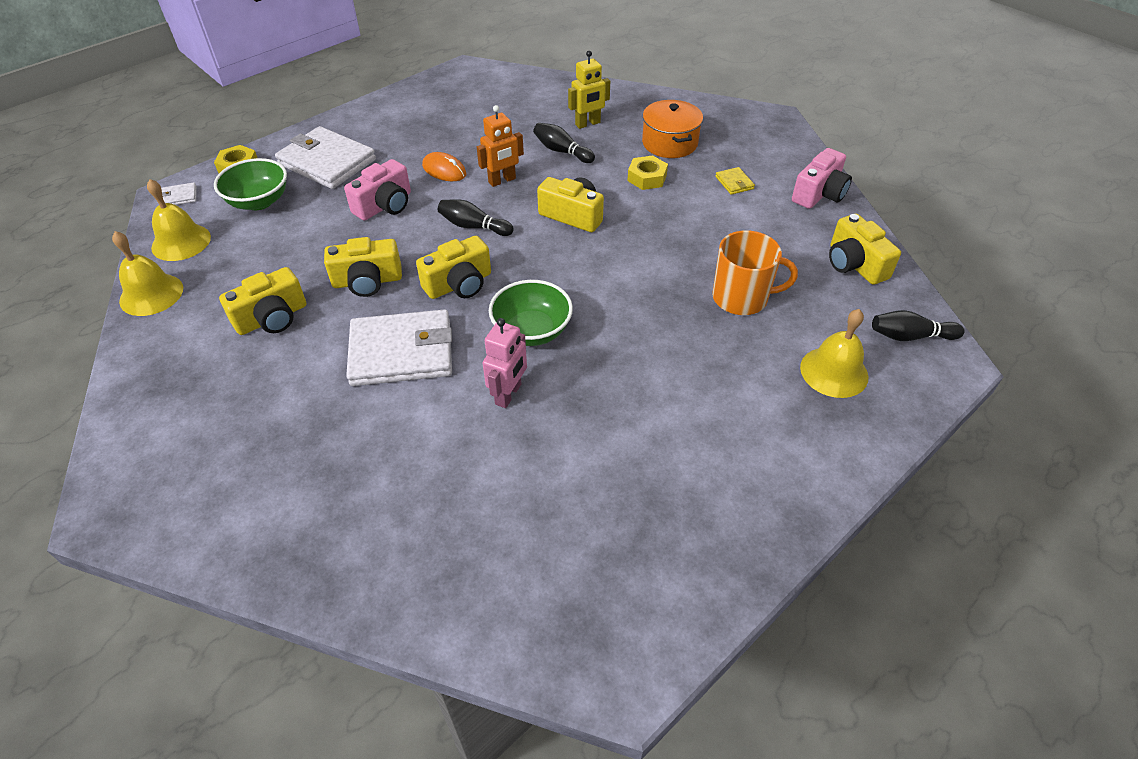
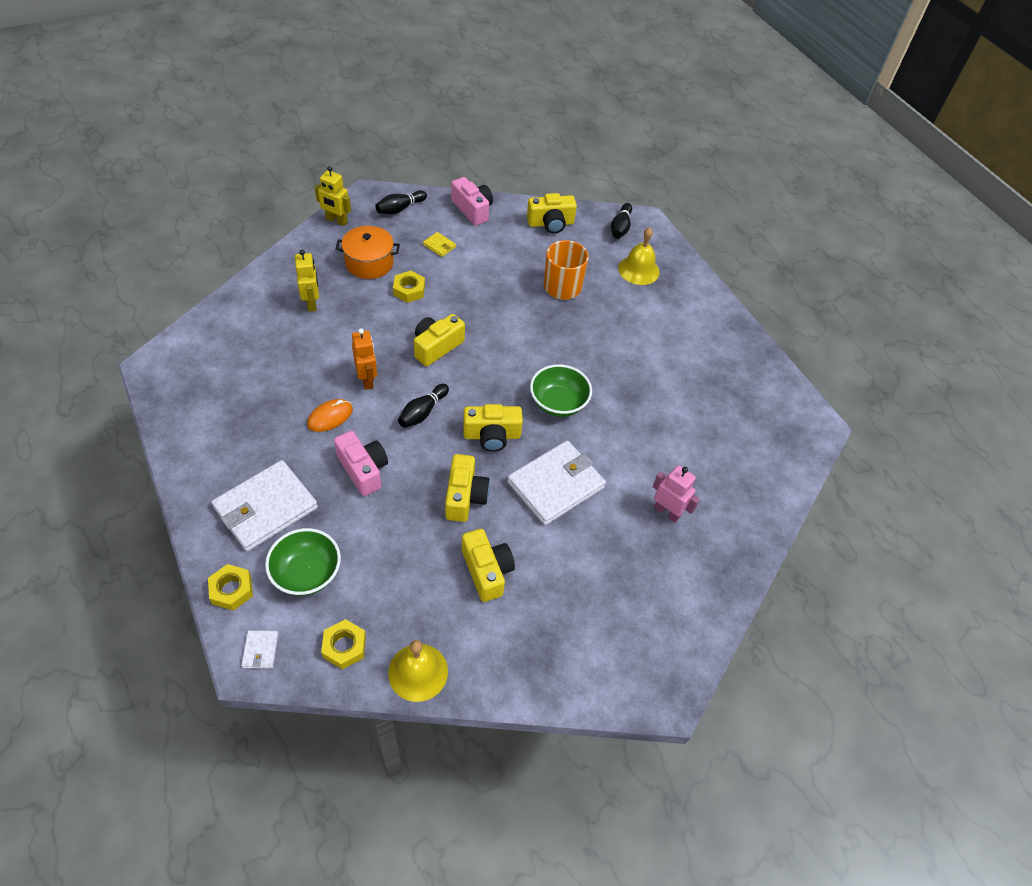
camera: 80 degrees left, 5 degrees up
(181, 242) = (344, 646): yellow bell -> yellow nut
(401, 352) = (556, 485): white wallet -> white wallet turned 45 degrees clockwise
(459, 284) = (492, 435): yellow camera -> yellow camera turned 105 degrees clockwise
(508, 394) = (615, 430): pink robot -> pink robot (667, 512)
(562, 151) = (344, 330): black bowling pin -> black bowling pin (400, 209)
(716, 109) = (336, 221): none -> yellow robot
(734, 183) = (439, 246): yellow wallet -> yellow wallet turned 45 degrees clockwise

